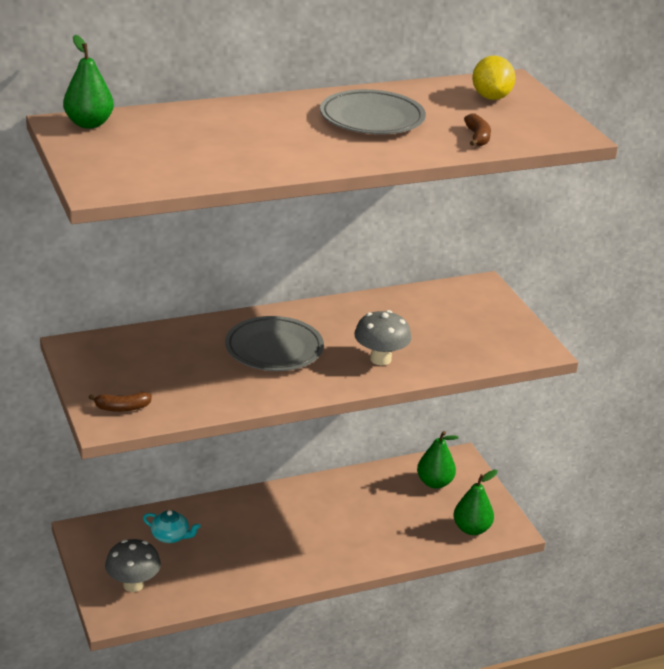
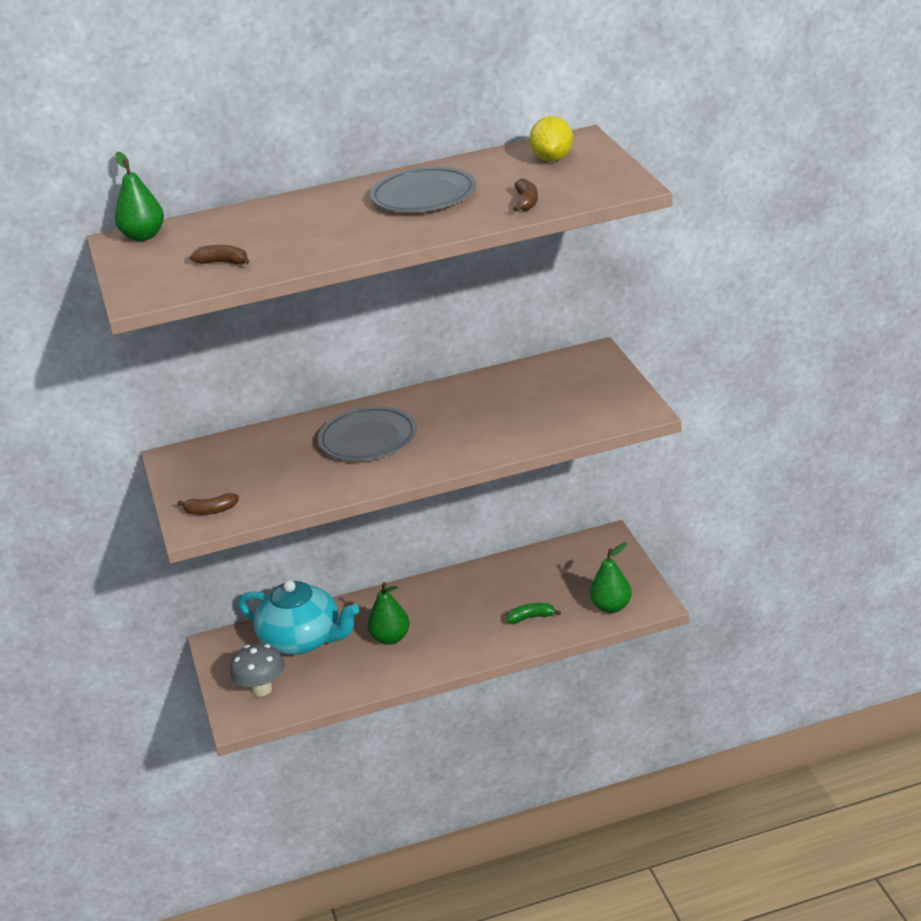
camera: 10 degrees right, 0 degrees up
(170, 536) = (302, 640): turquoise teapot -> turquoise teapot, size x2.21
(180, 162) = (223, 262): none -> brown banana
(380, 359) = (474, 438): grey mushroom -> none
(395, 533) = (531, 617): none -> green banana
(434, 483) = (578, 564): green pear -> green pear (390, 638)

